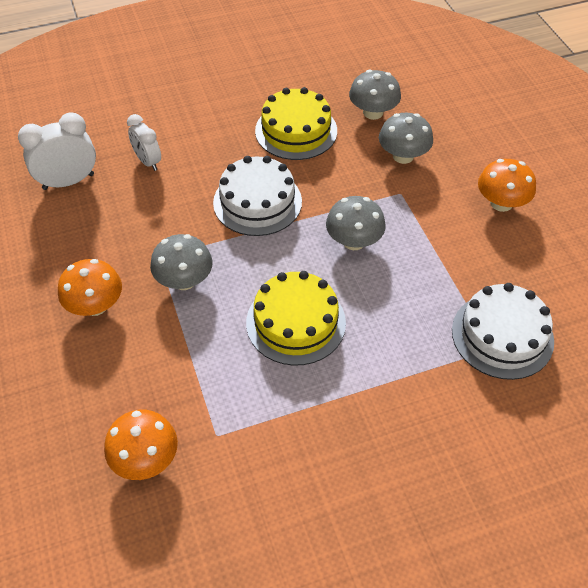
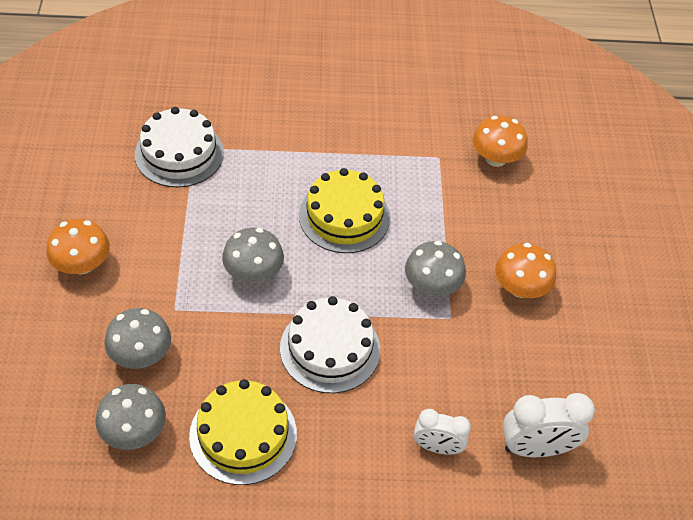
camera: 165 degrees left, 0 degrees up
(148, 162) = (437, 447): white clock -> white clock turned 120 degrees clockwise

